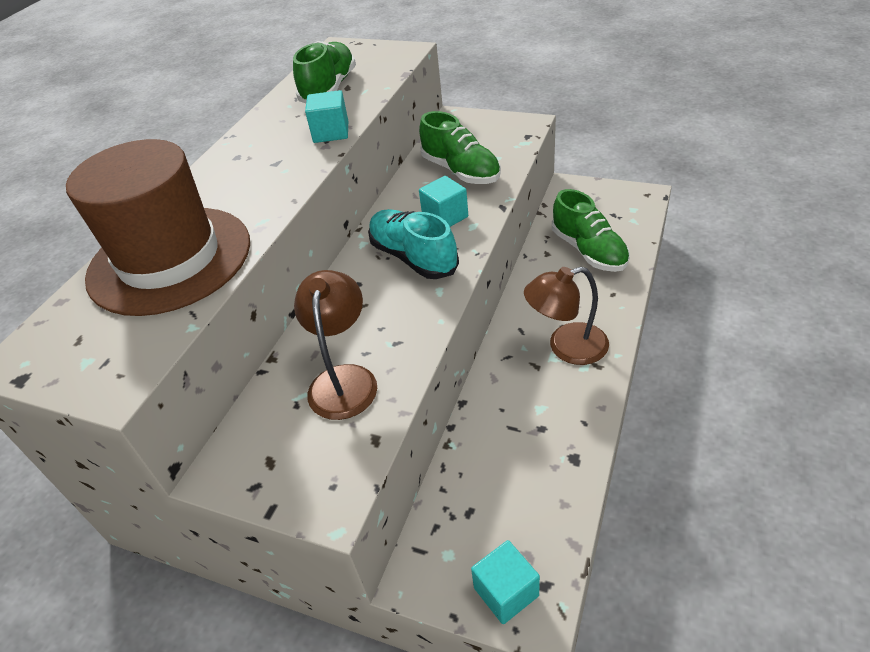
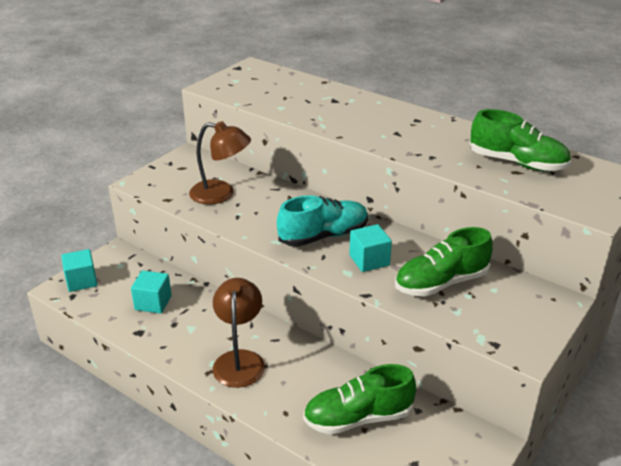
camera: 100 degrees right, 10 degrees down
(170, 259) = (304, 98): brown hat -> none
(331, 132) = (430, 157): turquoise cube -> turquoise cube (153, 303)

